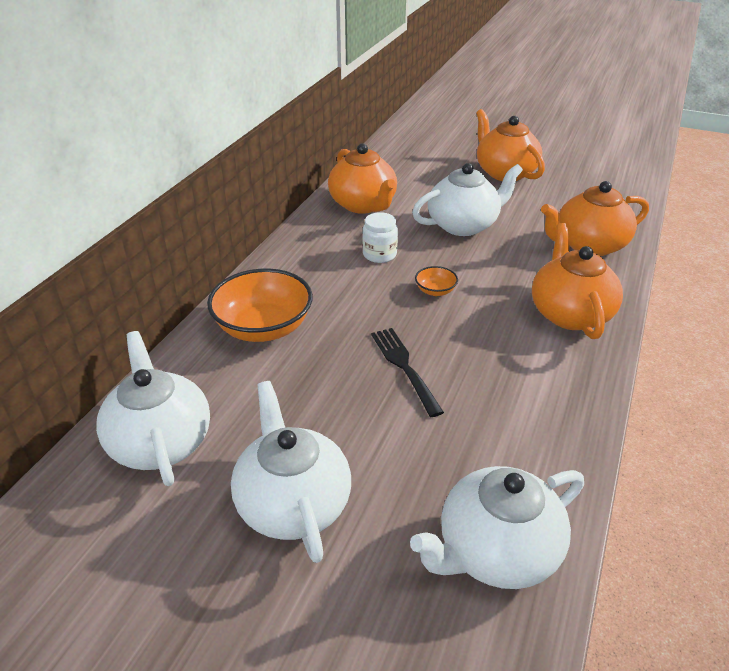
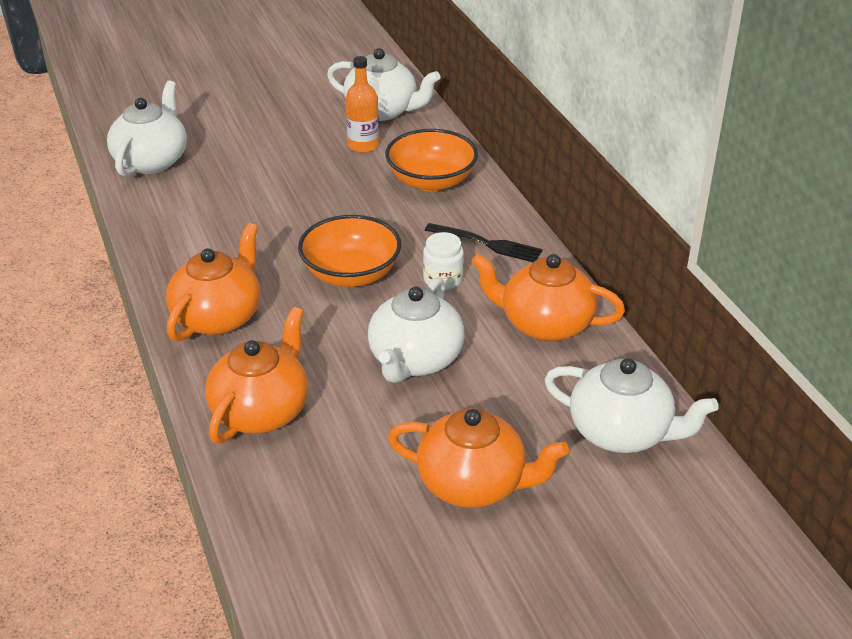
camera: 135 degrees right, 0 degrees up
(252, 405) = (363, 145): none -> orange bottle
(293, 503) = (276, 127): white teapot -> white teapot (622, 432)
(405, 367) = (301, 210): black fork -> black fork (486, 244)
(435, 291) = (351, 274): orange bowl -> orange bowl, size x2.22
(569, 313) = (218, 317): orange teapot -> orange teapot turned 105 degrees counterclockwise

